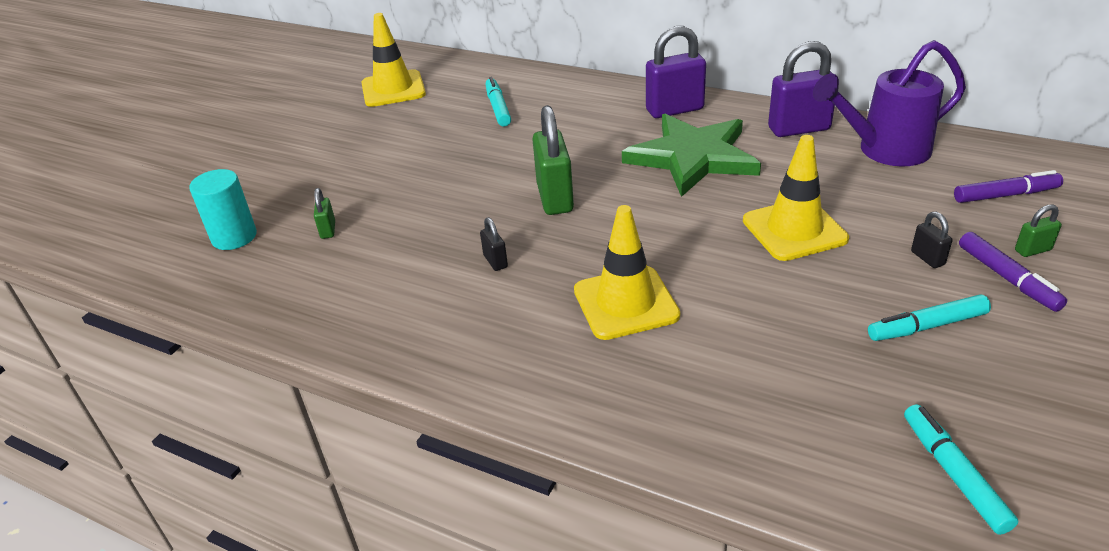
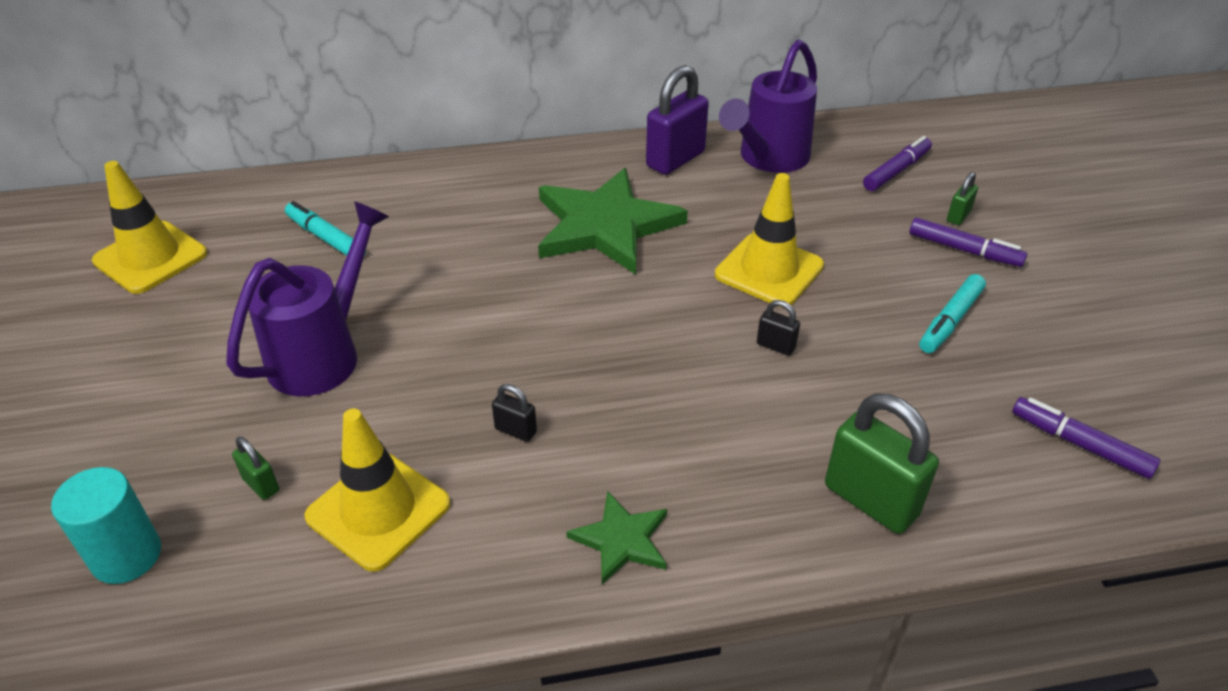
camera: 40 degrees left, 5 degrees up
(430, 173) = (323, 354): none -> purple watering can
(492, 356) = (621, 540): none -> green star
(555, 198) = (507, 327): green padlock -> green padlock (870, 500)
(625, 303) = (694, 415): yellow traffic cone -> yellow traffic cone (378, 510)
(674, 110) = (535, 176): purple padlock -> none
(927, 258) = (895, 255): black padlock -> black padlock (775, 346)
(953, 473) = (1079, 444): turquoise marker -> purple marker

